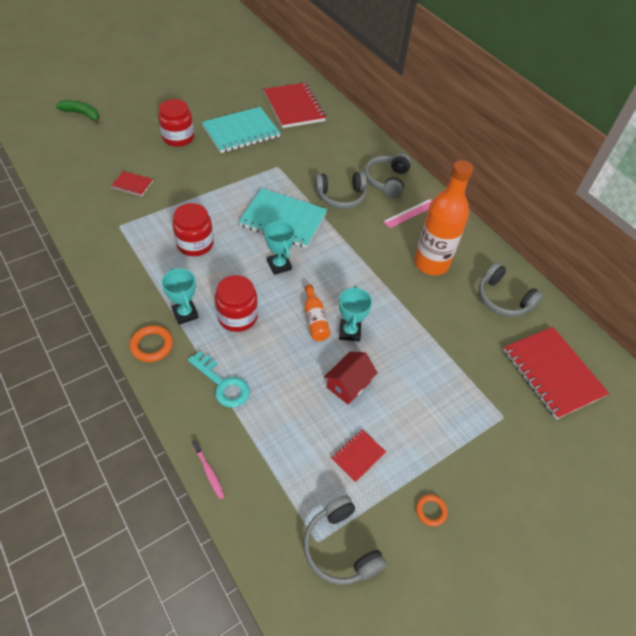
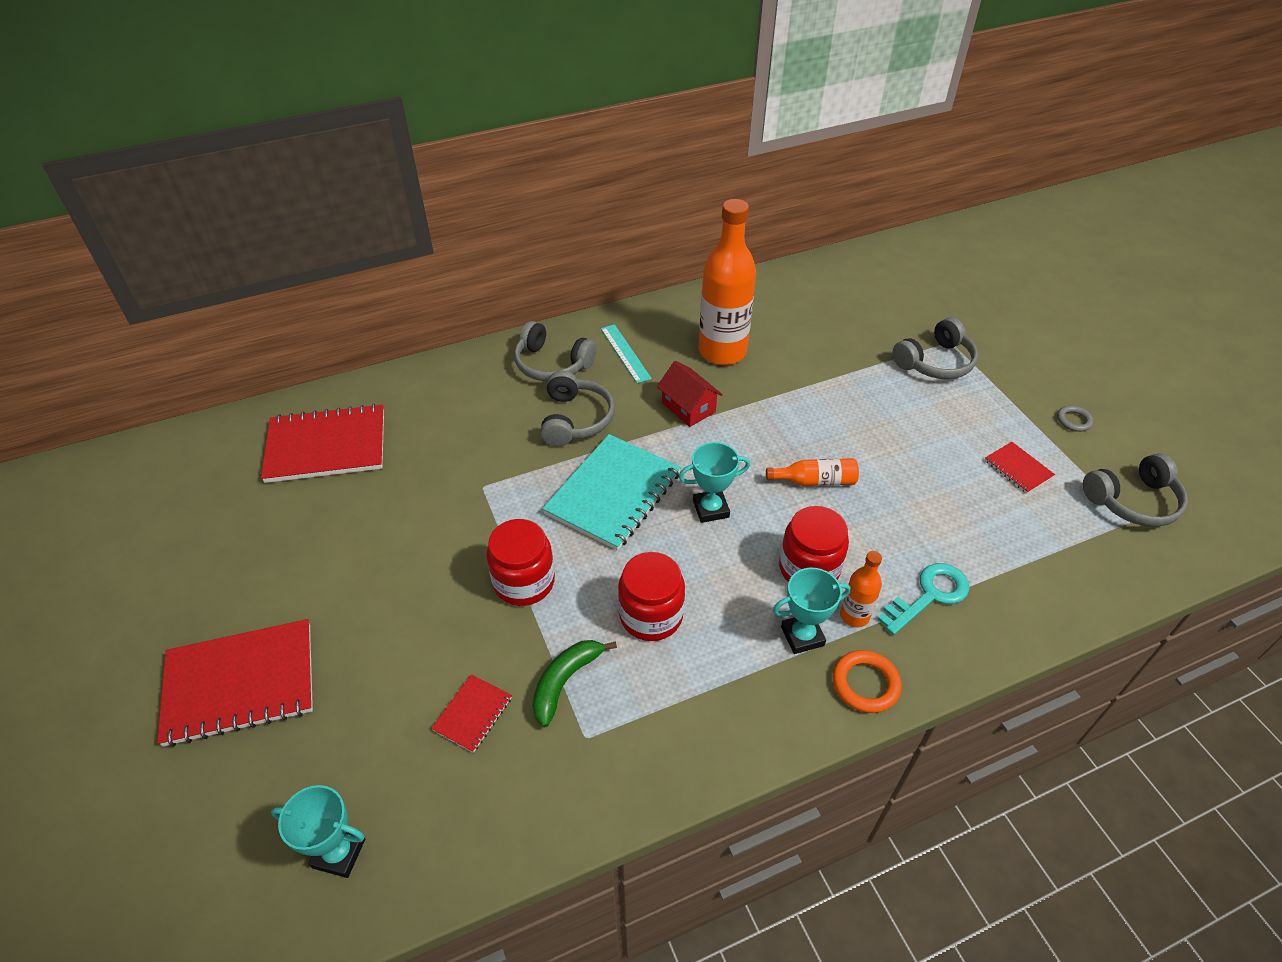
camera: 75 degrees left, 5 degrees down
(82, 114) = (189, 826): green banana -> green banana (565, 681)
(178, 138) = (350, 630): red jar -> red jar (524, 582)
(202, 340) = (854, 616): none -> orange bottle
(209, 472) = (1066, 619): pink toothbrush -> none
(241, 132) = (369, 528): turquoise notebook -> none
(348, 384) = (919, 462): red house -> red house (688, 407)
(349, 332) = (836, 449): turquoise trophy -> turquoise trophy (339, 853)
(410, 213) = (625, 353): pink ruler -> turquoise ruler
(431, 511) = (1073, 420): orange ring -> grey ring
(503, 299) = (785, 304): grey headphones -> grey headphones (935, 362)
(552, 373) = (890, 293): red notebook -> red notebook (240, 683)

